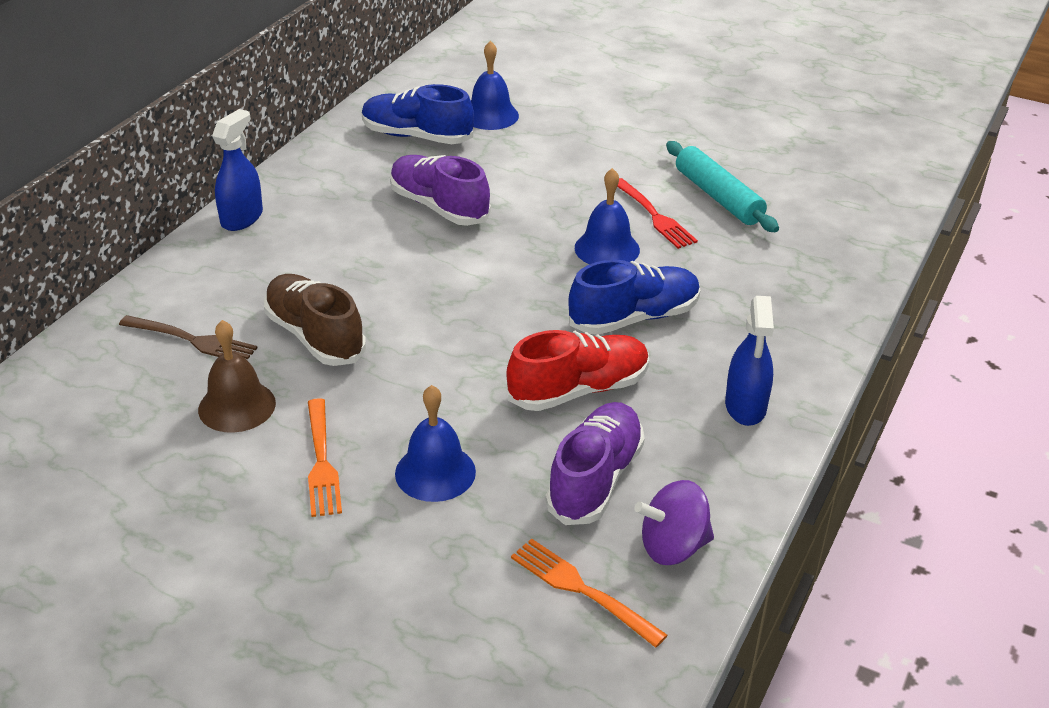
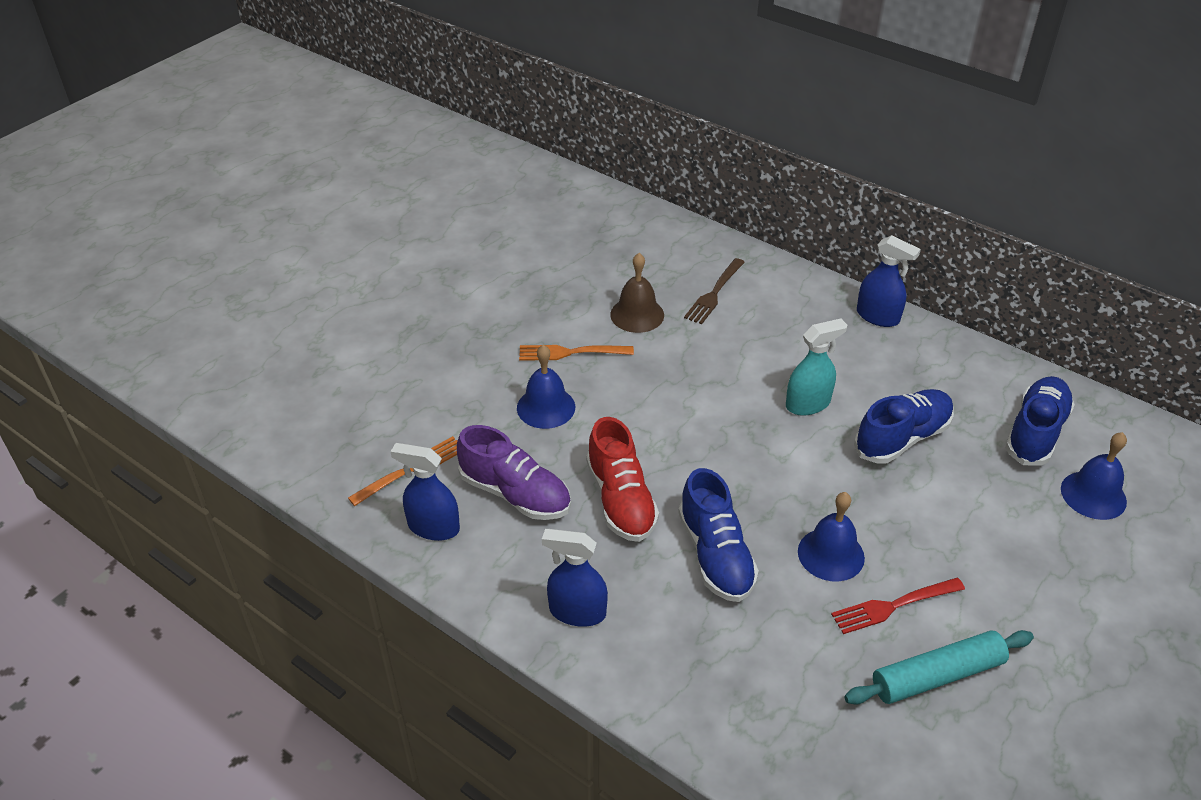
camera: 100 degrees right, 5 degrees up
(315, 336) = (711, 353): brown shoe -> none
(397, 264) = (808, 404): none -> turquoise spray bottle
(439, 207) = (902, 438): purple shoe -> blue shoe
(673, 547) = (433, 527): purple spinning top -> blue spray bottle

